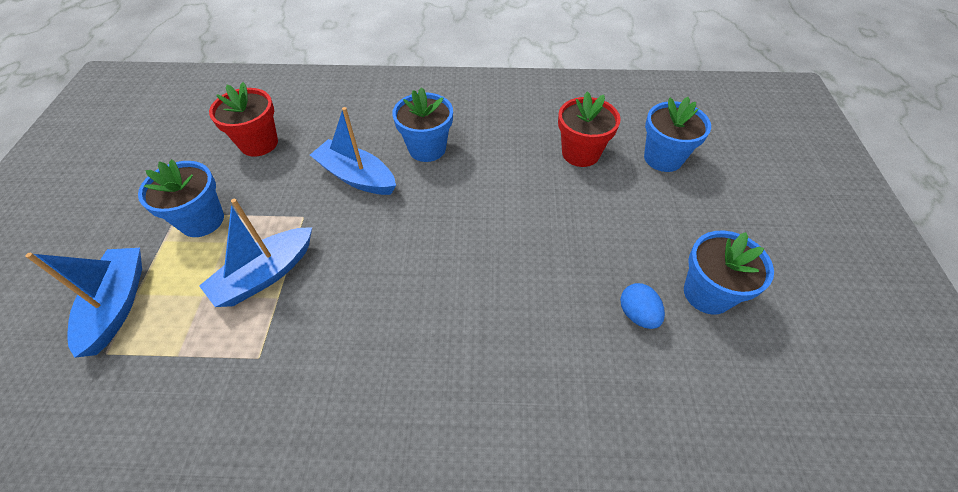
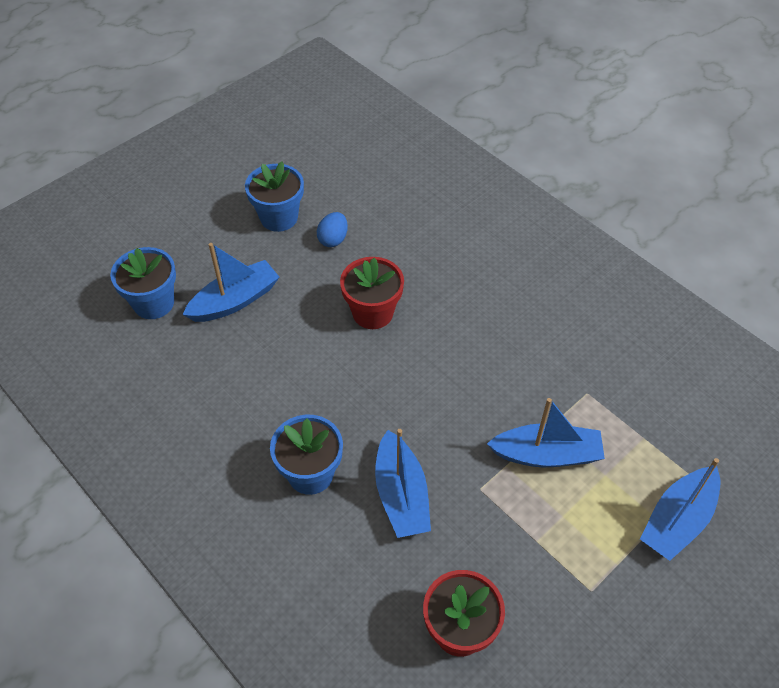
camera: 135 degrees left, 0 degrees up
(202, 220) = (571, 560): blue flower pot -> none
(580, 153) = (201, 358): red flower pot -> red flower pot (372, 313)
(621, 200) = (235, 301): none -> blue boat

